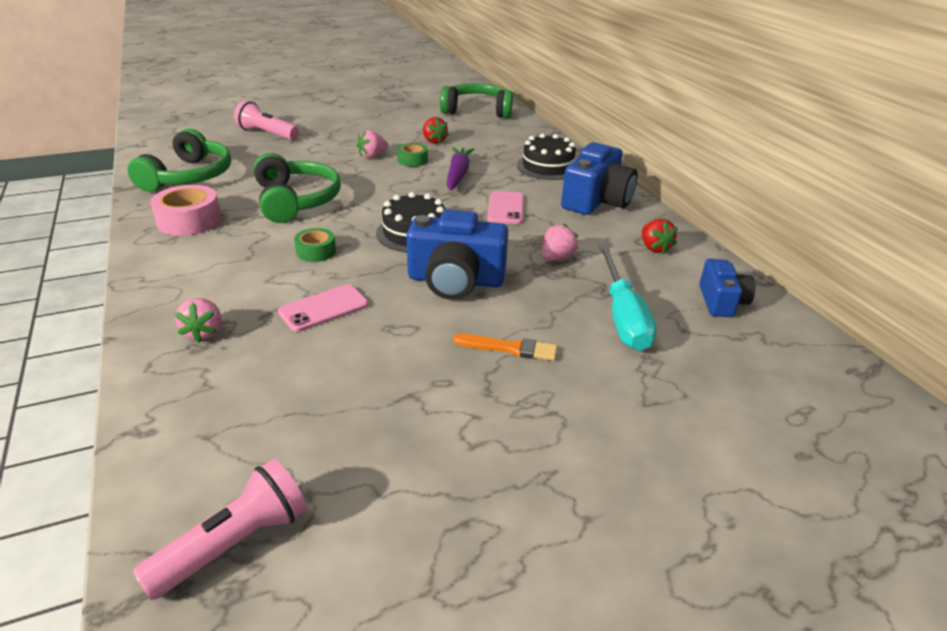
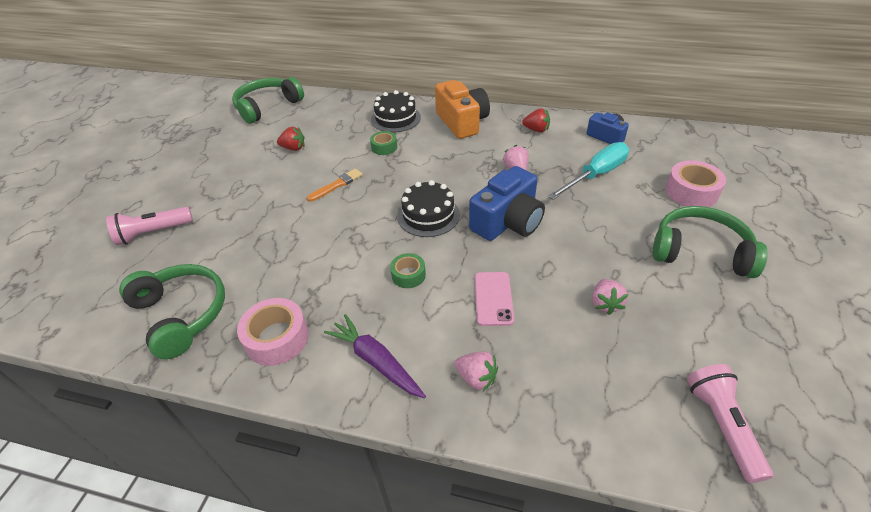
camera: 50 degrees left, 10 degrees up
(296, 200) = (312, 258): green headphones -> green headphones (700, 251)
(372, 156) = (280, 188): pink strawberry -> pink strawberry (605, 304)
(412, 160) = (313, 171): green tape -> green tape (384, 147)
(458, 175) = (363, 160): purple carrot -> purple carrot (376, 361)
(506, 208) = (434, 161): pink phone -> none
(509, 348) = (598, 232): orange brush -> orange brush (337, 185)
(596, 201) = (462, 122): blue camera -> orange camera
(622, 316) = (596, 175): turquoise screwdriver -> turquoise screwdriver turned 75 degrees counterclockwise
(697, 409) = (691, 192): none -> pink tape

